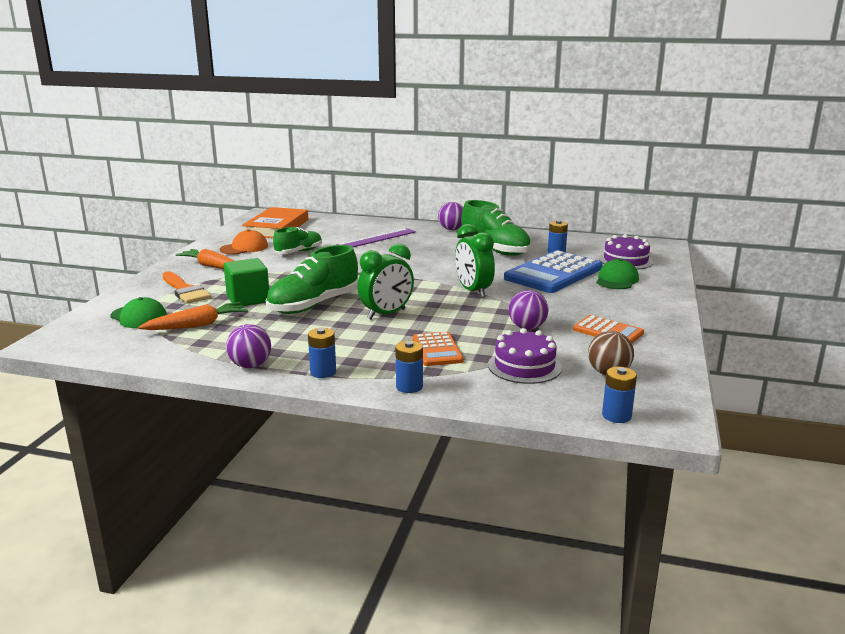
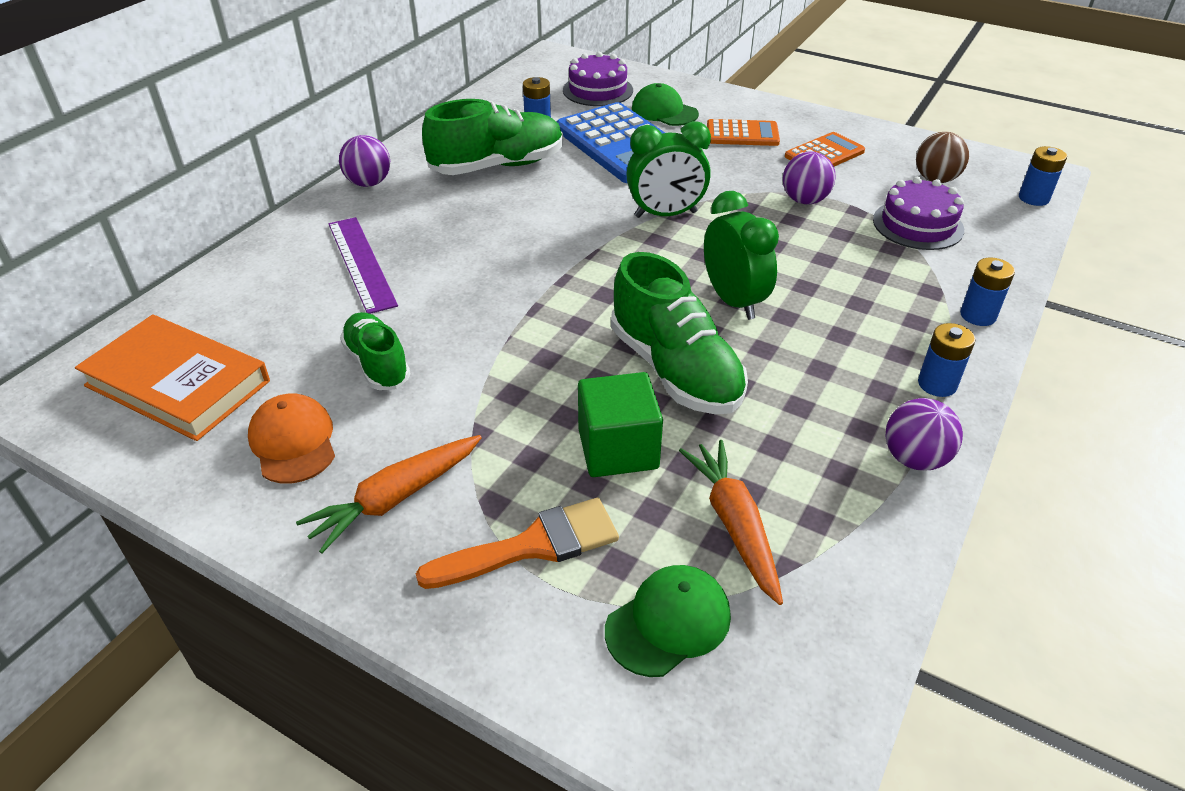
camera: 75 degrees left, 20 degrees up
(437, 350) = (867, 277): orange calculator -> orange calculator (742, 134)

